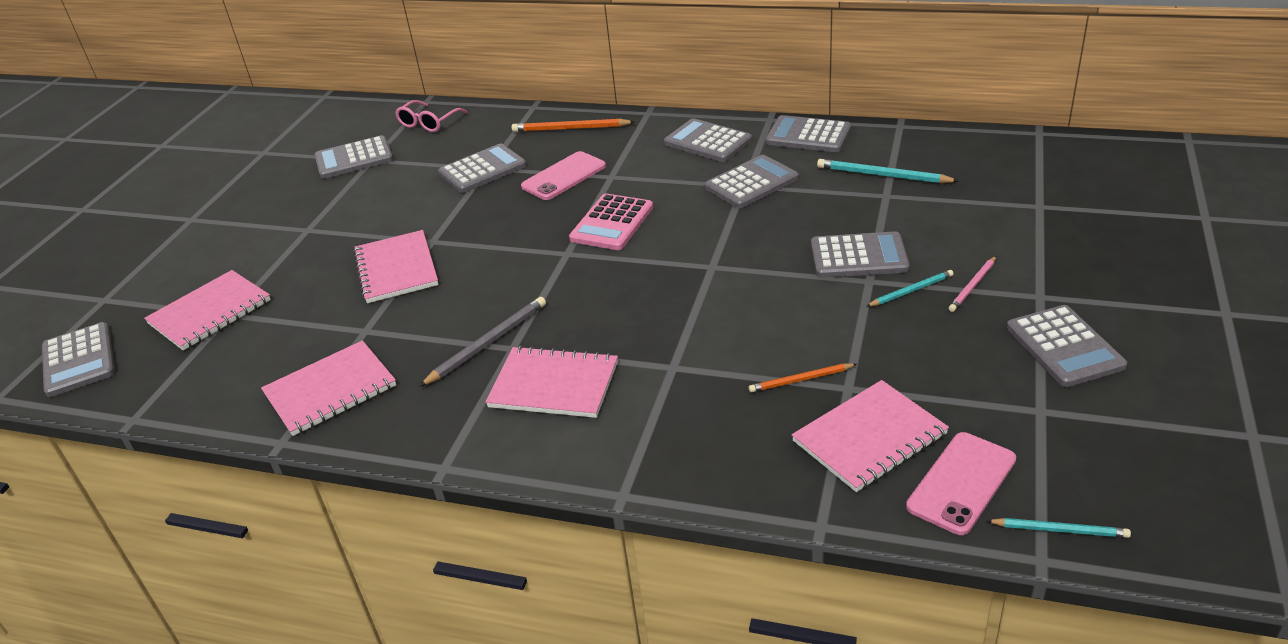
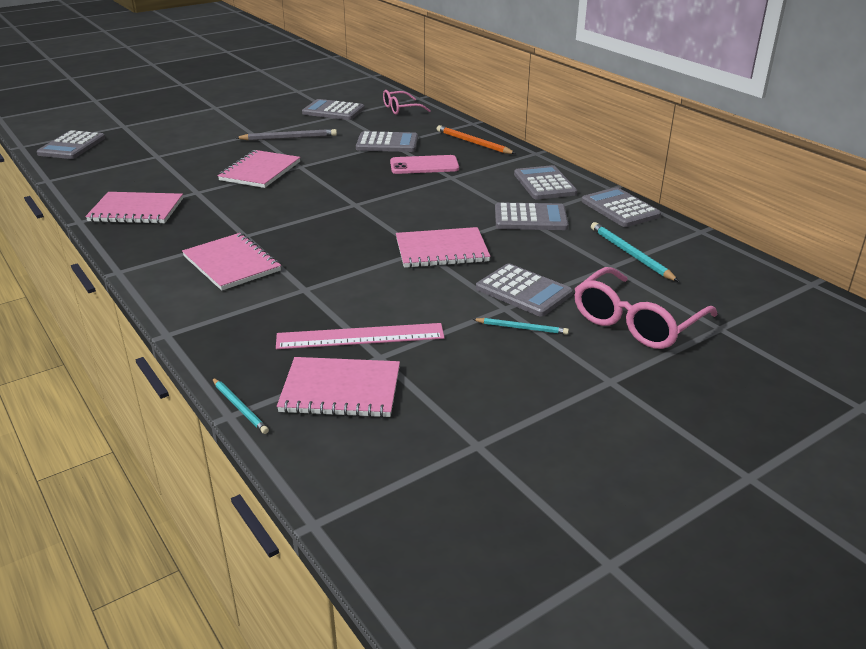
camera: 35 degrees right, 5 degrees down
(210, 312) = (151, 151): pink notebook -> pink notebook (441, 250)
(487, 343) = (238, 227): grey pencil -> grey pencil (289, 138)
(612, 223) = (407, 201): pink calculator -> none
(800, 380) = (360, 336): orange pencil -> pink ruler
(961, 483) = (347, 449): pink phone -> none
(973, 286) = (571, 348): pink pencil -> none
(980, 235) = (636, 322): none -> pink glasses
(1060, 530) = (356, 517): turquoise pencil -> turquoise pencil (240, 407)
(1064, 347) = (568, 420): grey calculator -> none

